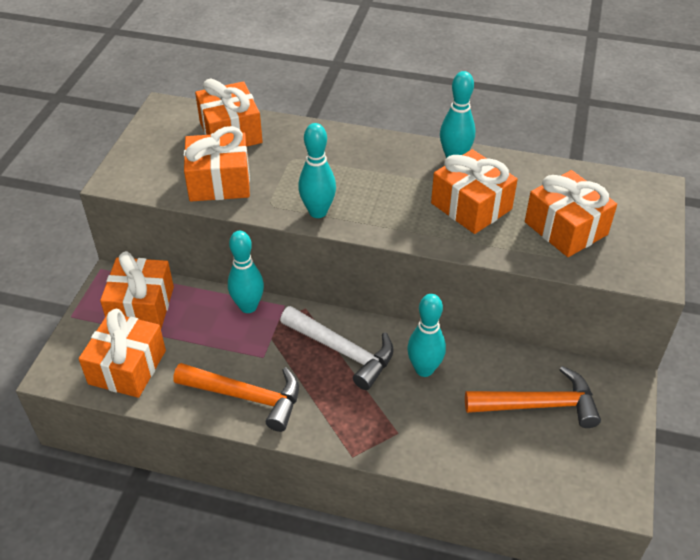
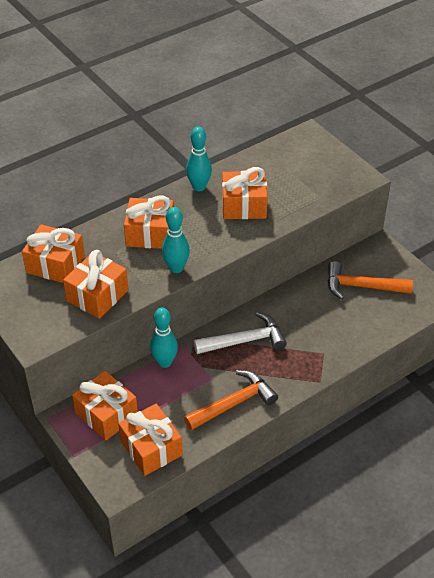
camera: 50 degrees left, 0 degrees up
(424, 369) = (293, 315): turquoise bowling pin -> none
(539, 405) = (361, 286): orange hammer -> orange hammer turned 120 degrees counterclockwise
(565, 228) = (299, 183): orange gift -> orange gift (150, 234)

